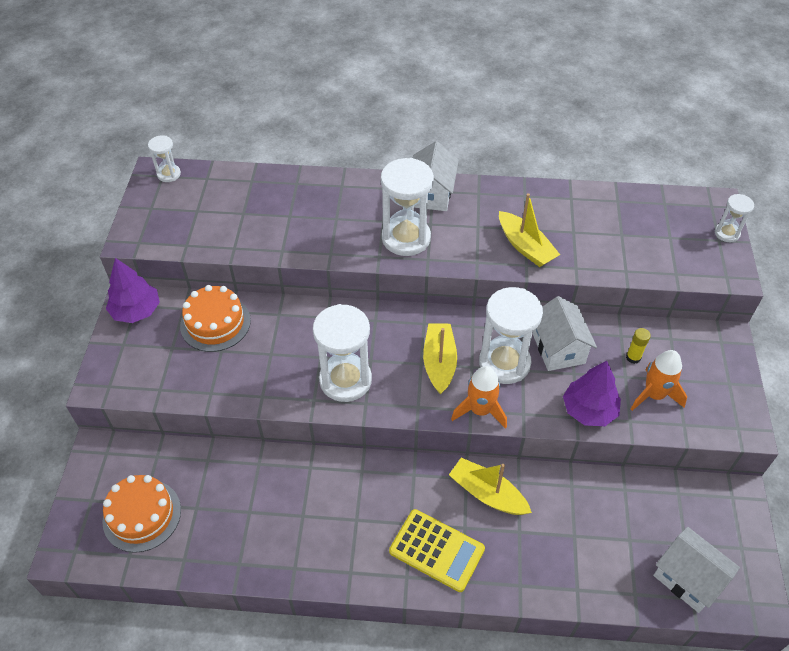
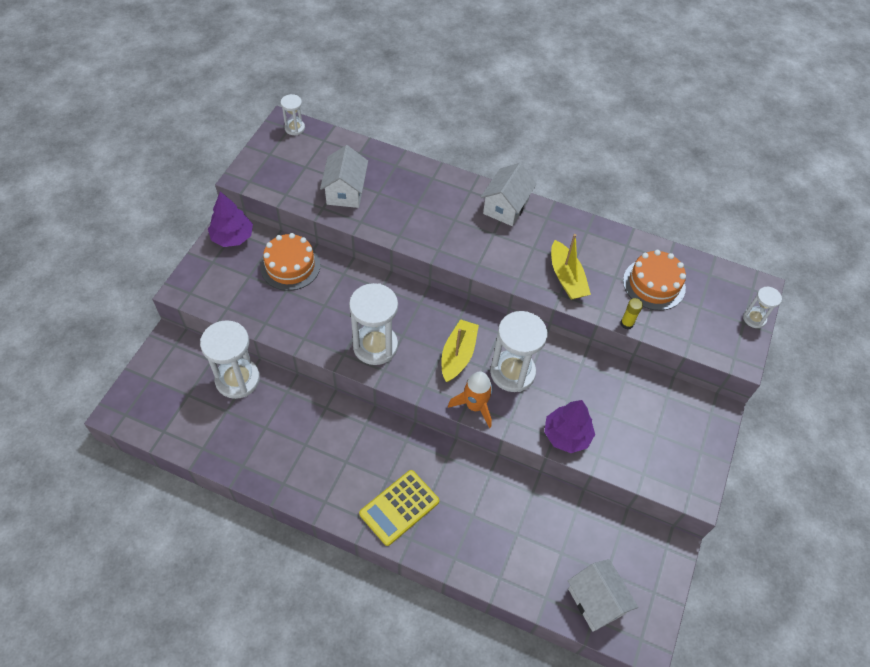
camera: 15 degrees right, 5 degrees up
(142, 515) = (183, 403): orange cake -> orange cake (654, 284)
(406, 238) = (467, 240): white hourglass -> white hourglass (237, 379)
(436, 550) = (399, 507): yellow calculator -> yellow calculator turned 90 degrees clockwise
(487, 493) = (459, 476): yellow boat -> none
(558, 348) = (564, 374): white house -> white house (345, 191)
(633, 357) = (626, 402): yellow glue stick -> yellow glue stick (627, 323)
(654, 395) = (629, 440): orange rocket -> none

